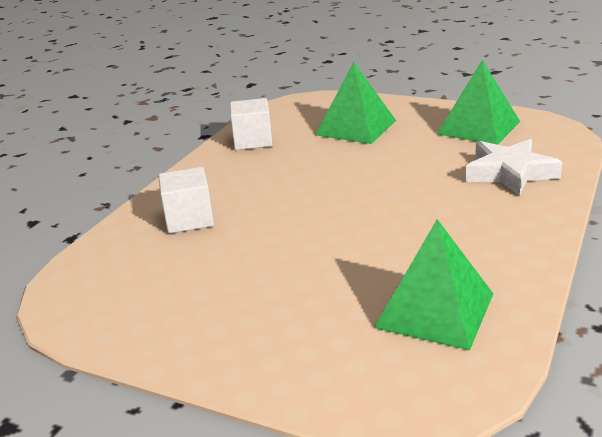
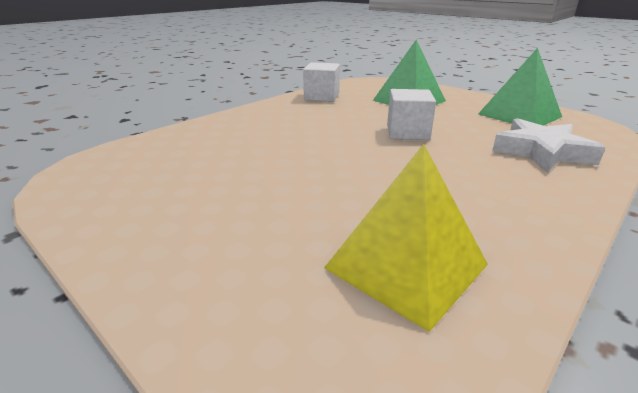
camera: 15 degrees right, 0 degrees up
(189, 219) = (230, 136): white cube -> white cube (407, 132)
(434, 310) = (406, 265): green pyramid -> yellow pyramid

